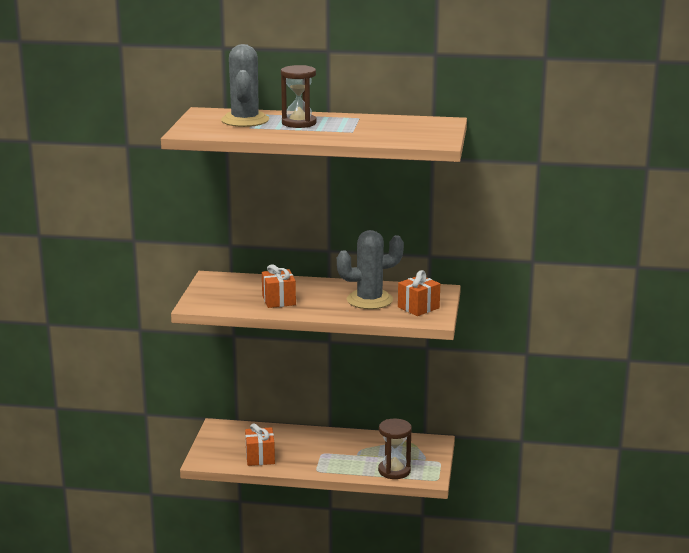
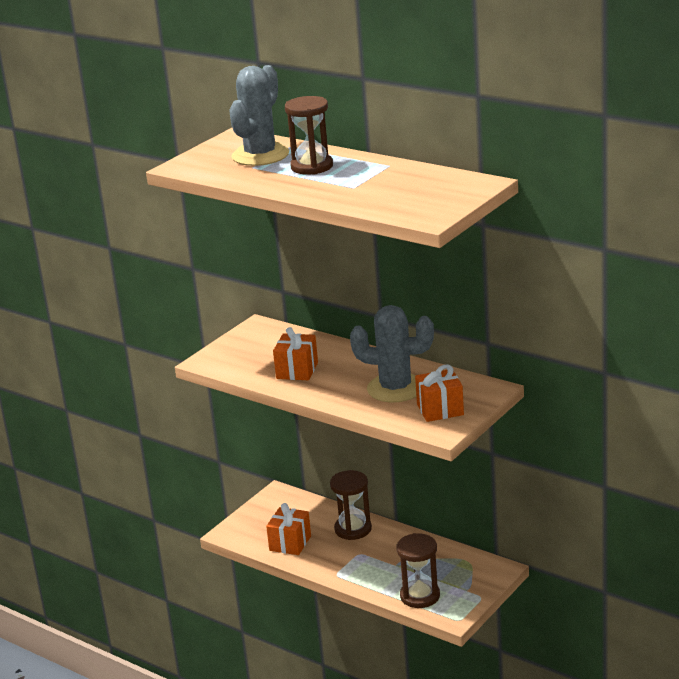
camera: 30 degrees right, 5 degrees up
(302, 438) = (353, 529): none -> brown hourglass

